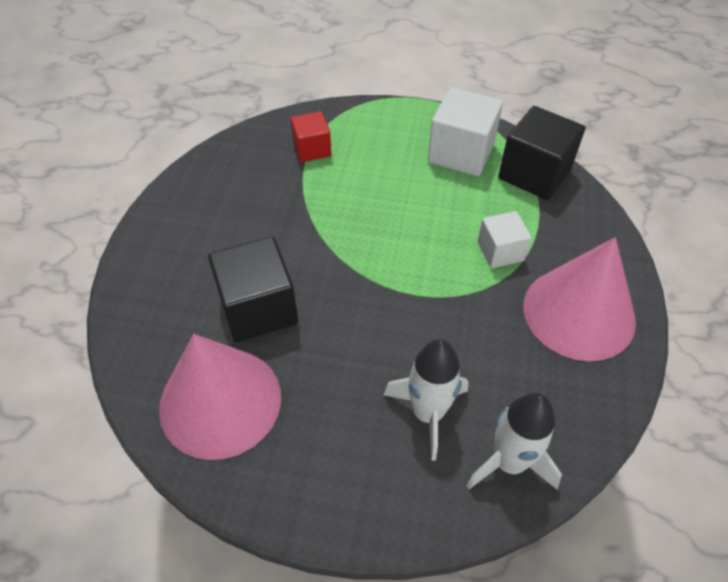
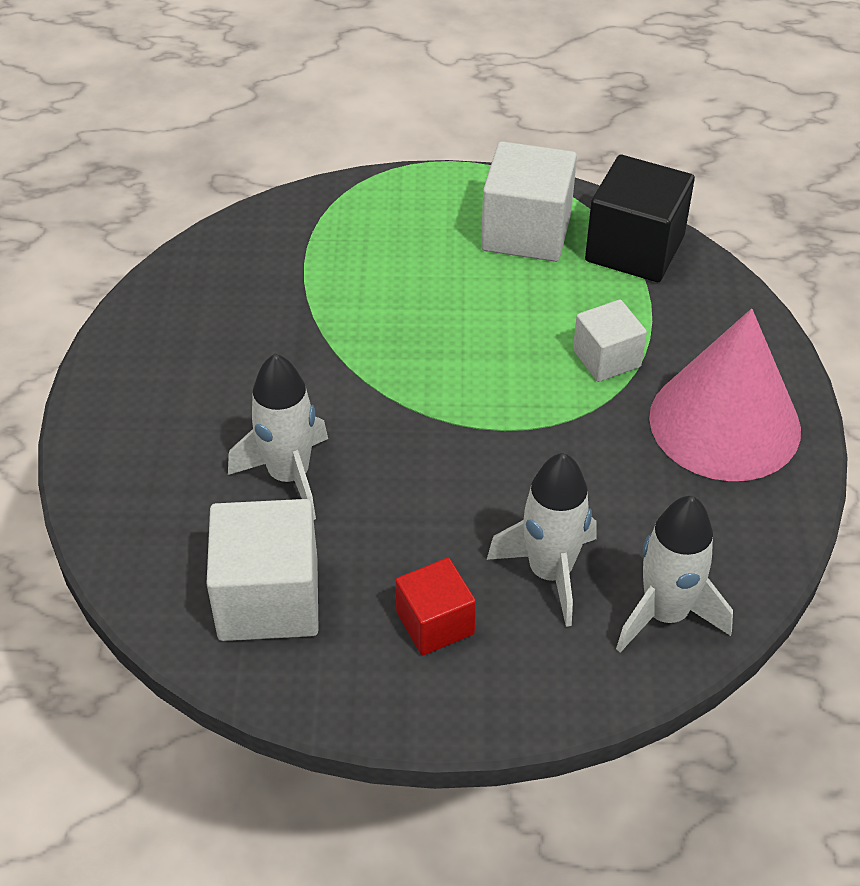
camera: 10 degrees left, 5 degrees down
(220, 401) = (268, 599): pink cone -> white cube
(258, 308) = (289, 476): black cube -> white rocket
(312, 149) = (309, 252): red cube -> red cube (435, 623)

